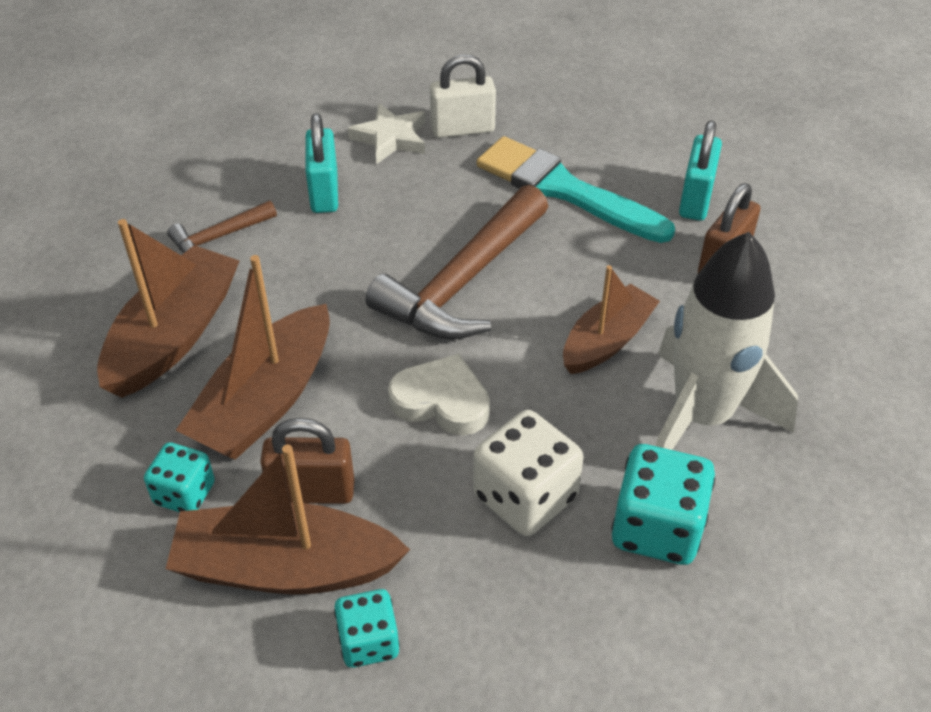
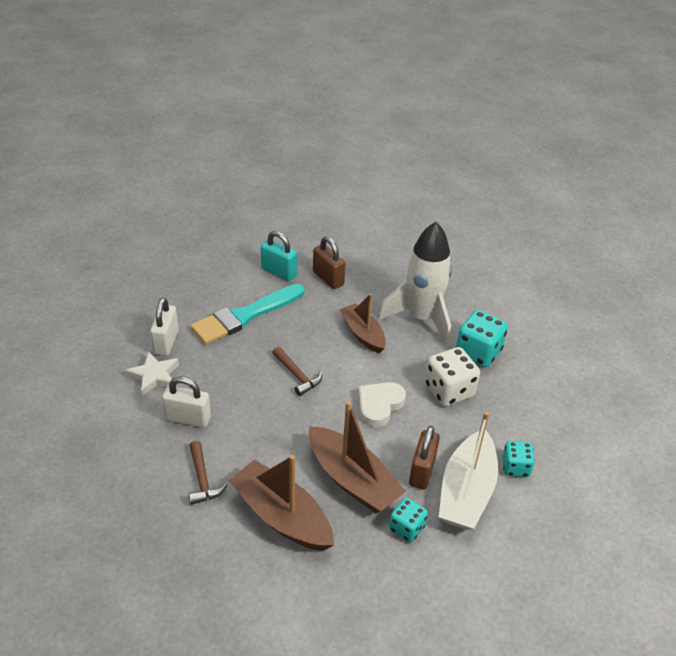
camera: 75 degrees left, 5 degrees down
(286, 567) = (466, 491): brown boat -> white boat
(324, 192) = (188, 418): turquoise padlock -> white padlock
(463, 282) = (297, 376): brown hammer -> brown hammer, size x0.50

